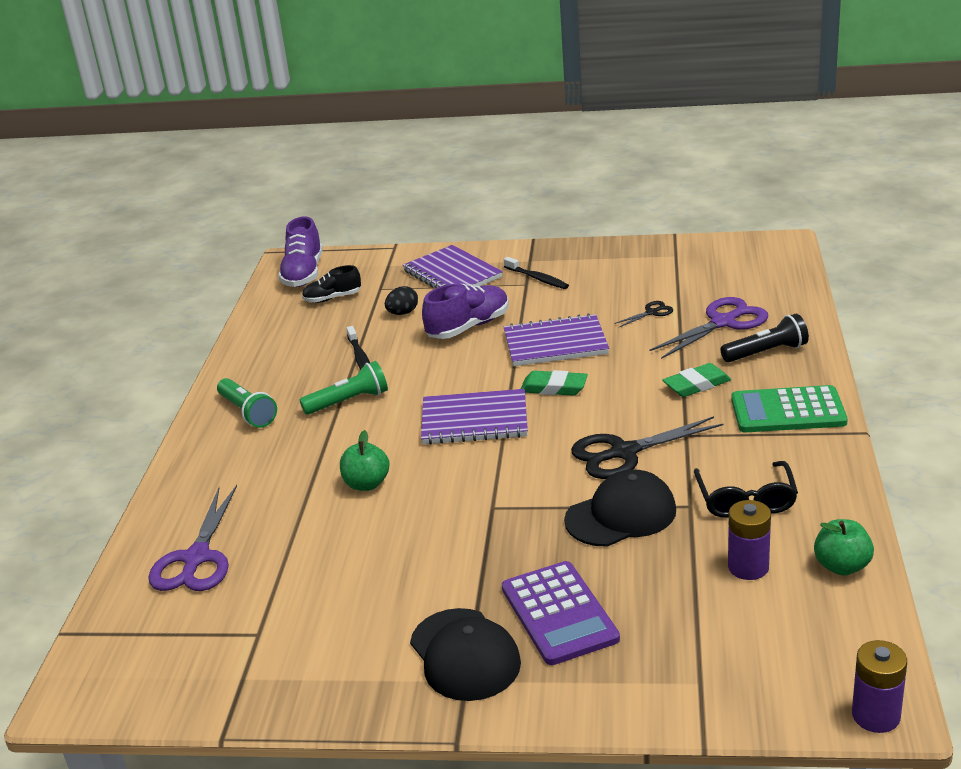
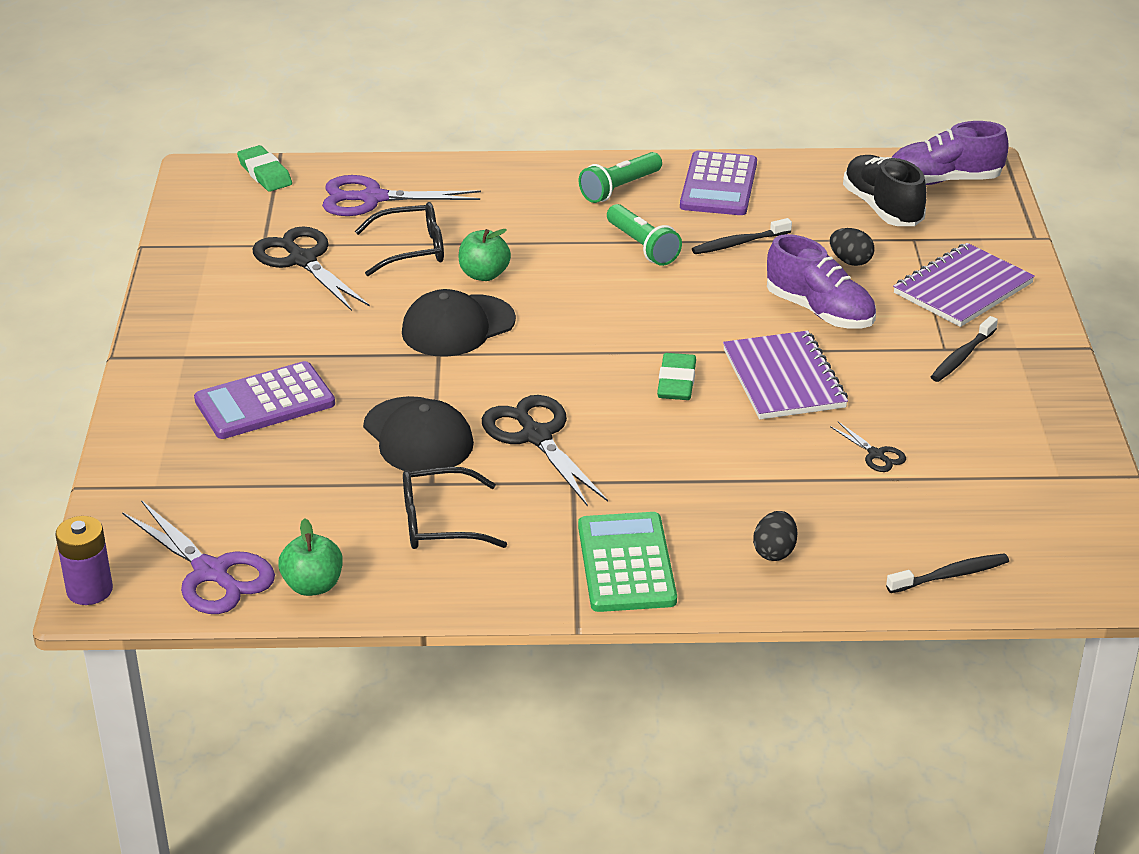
camera: 80 degrees right, 5 degrees up
(265, 365) = (718, 185): none -> purple calculator
(300, 602) = (302, 260): none -> black scissors
(306, 528) = (413, 249): none -> black glasses
(332, 298) = (882, 208): black shoe -> black shoe, size x1.57
(465, 655) = (217, 353): black cap -> black cap (458, 326)
(474, 420) = (604, 331): purple notebook -> none
(697, 385) = (687, 491): green eraser -> green eraser (264, 173)
(723, 322) = (854, 516): purple scissors -> purple scissors (211, 573)
(748, 567) = (319, 520): purple battery -> none
(766, 352) = (774, 552): black flashlight -> black egg
(783, 293) = (951, 575): none -> black toothbrush

